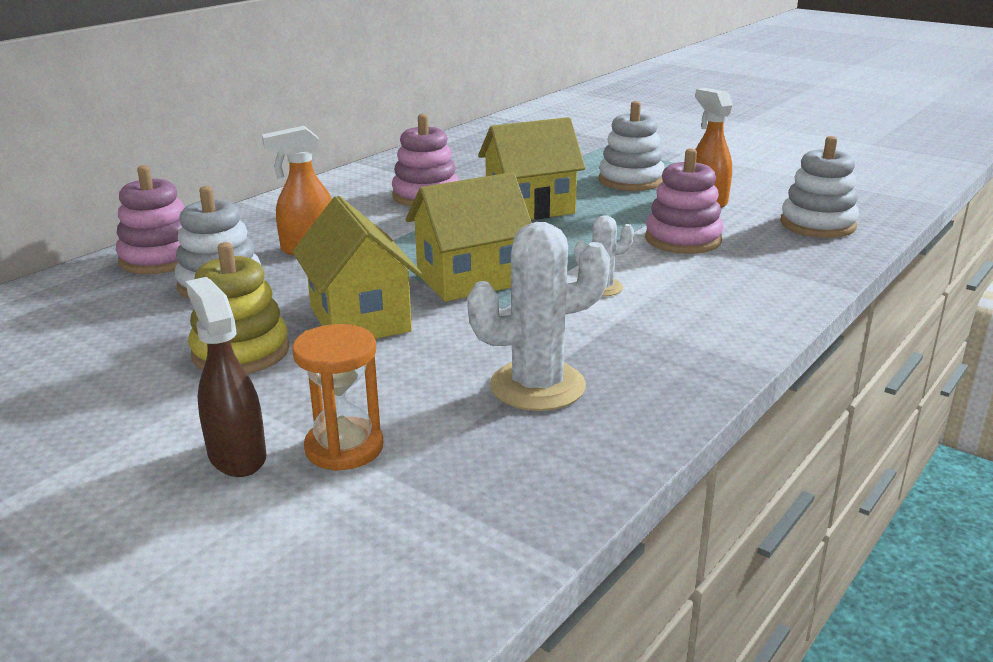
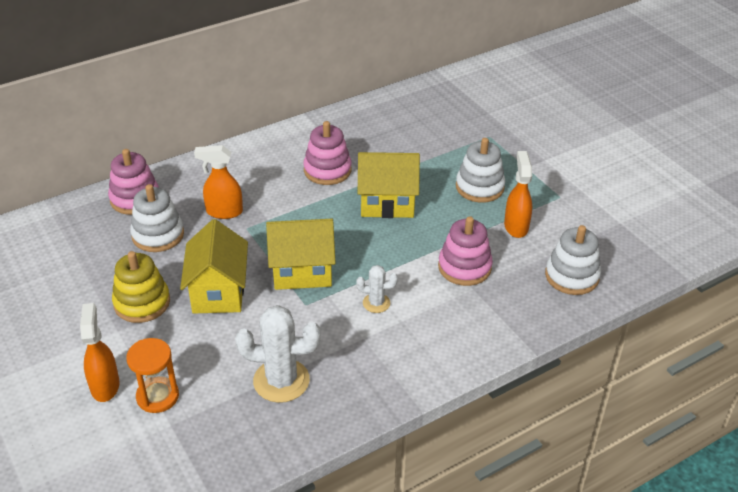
camera: 20 degrees right, 15 degrees up
(237, 456) = (105, 385): brown spray bottle -> orange spray bottle

